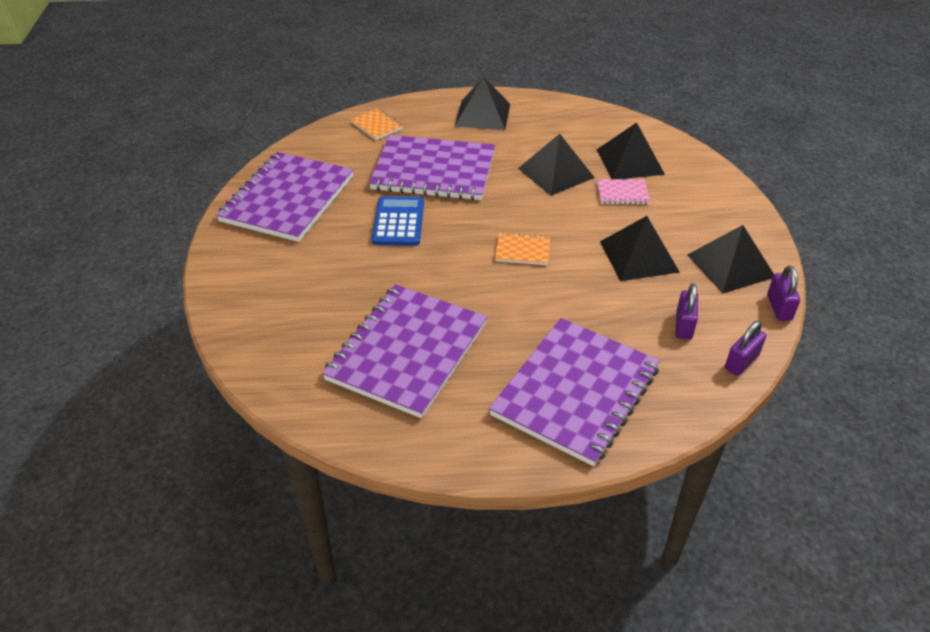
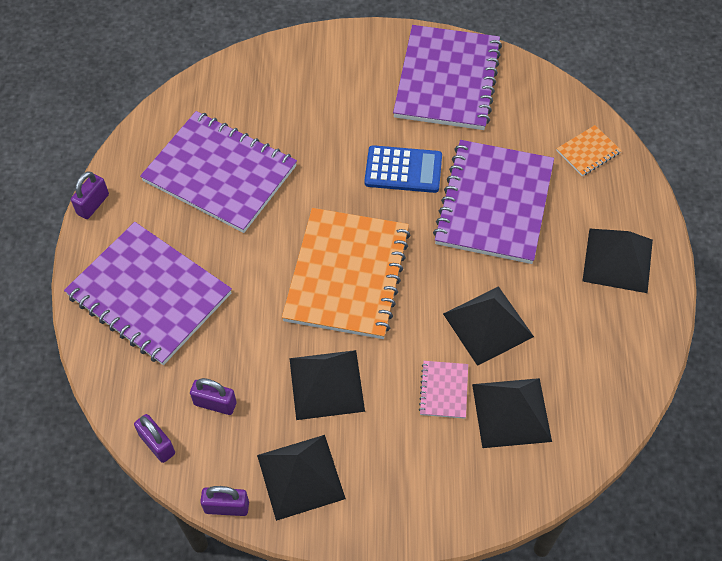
camera: 95 degrees right, 15 degrees up
(287, 199) = (447, 80): purple notebook -> purple notebook turned 75 degrees clockwise
(459, 464) = (93, 204): none -> purple padlock
(522, 250) = (347, 275): orange notebook -> orange notebook, size x2.38

